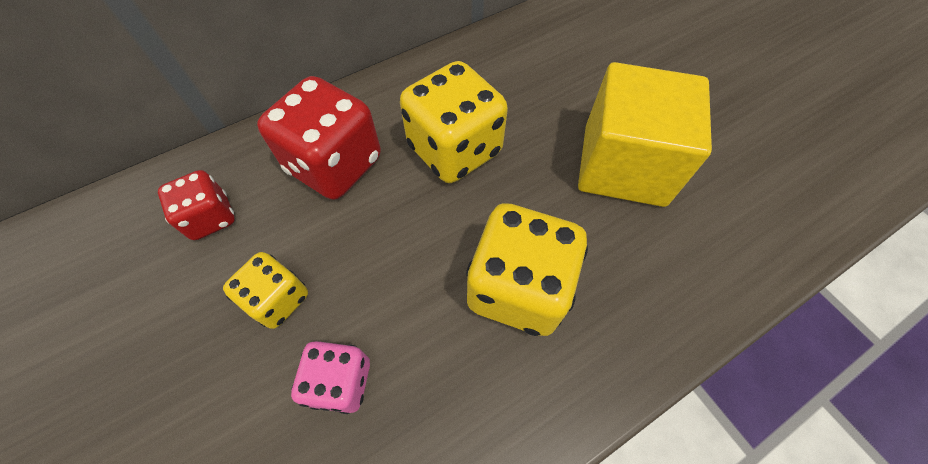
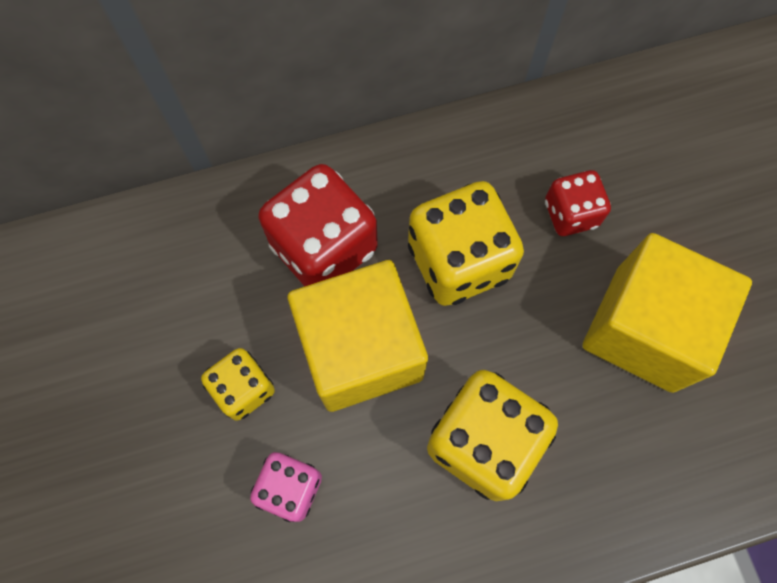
camera: 15 degrees right, 10 degrees up
(211, 218) = (187, 279): red dice -> red dice (570, 213)
(385, 238) = (360, 350): none -> yellow cube

